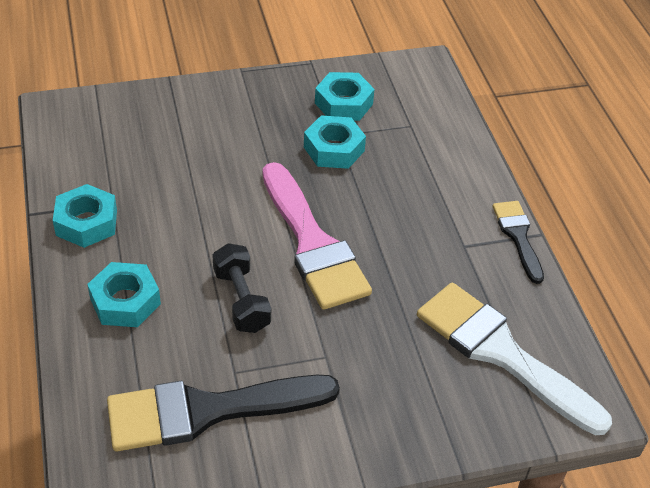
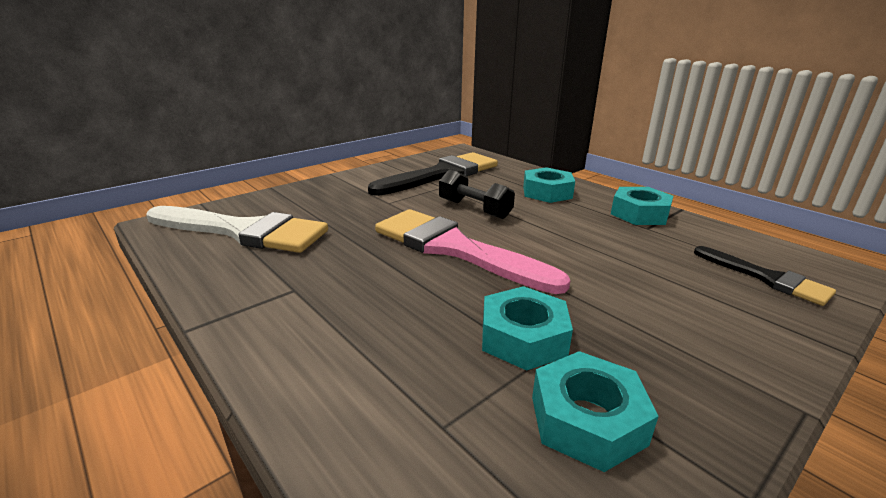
camera: 155 degrees right, 20 degrees down
(518, 236) = (221, 317): black brush -> black brush (767, 278)

